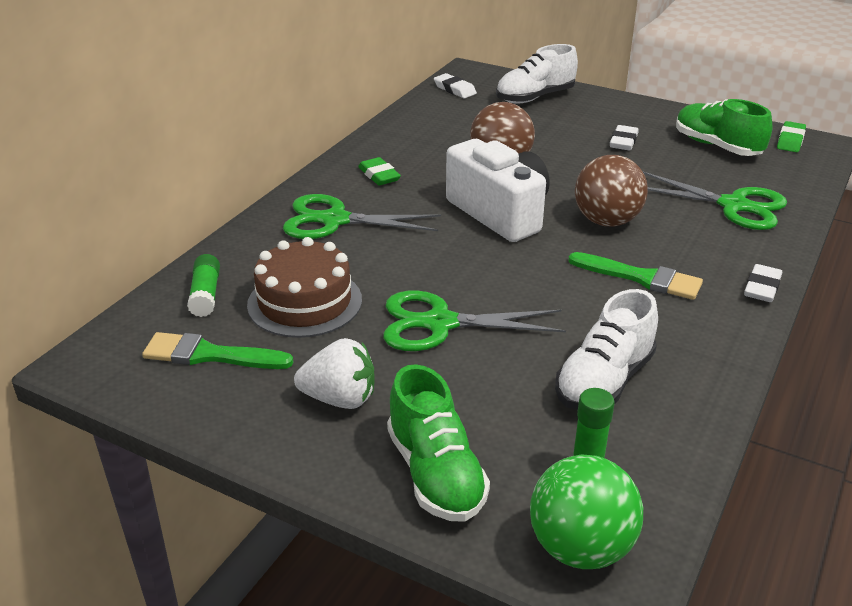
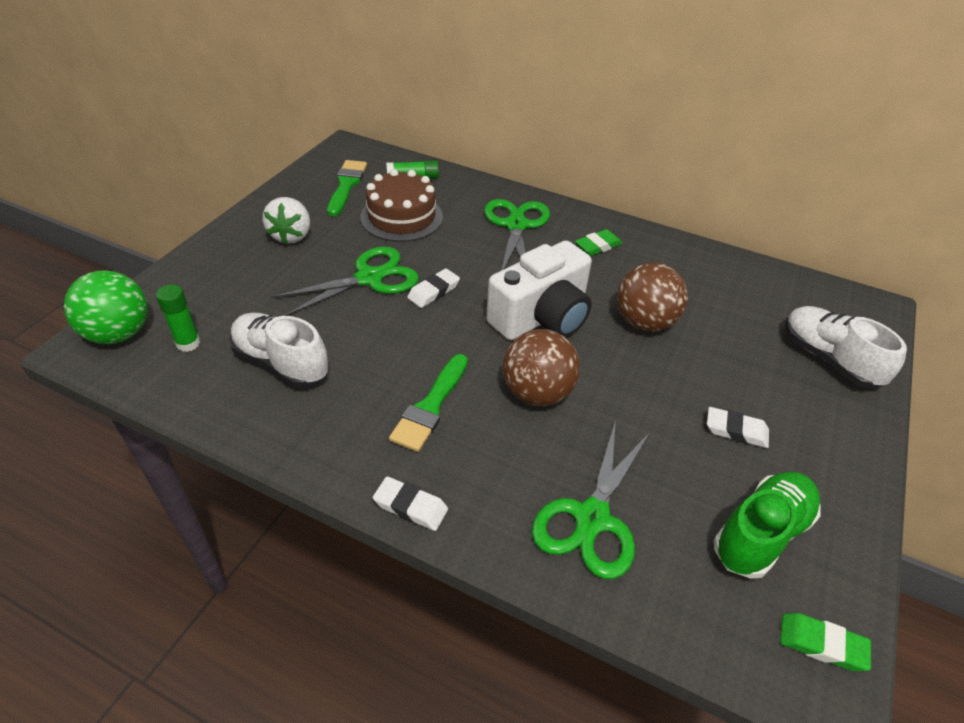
camera: 85 degrees right, 10 degrees up
(435, 474) = (208, 274): green shoe -> none
(439, 323) = (369, 278): green scissors -> green scissors turned 60 degrees clockwise
(454, 89) = (814, 295): white eraser -> white eraser (433, 291)

